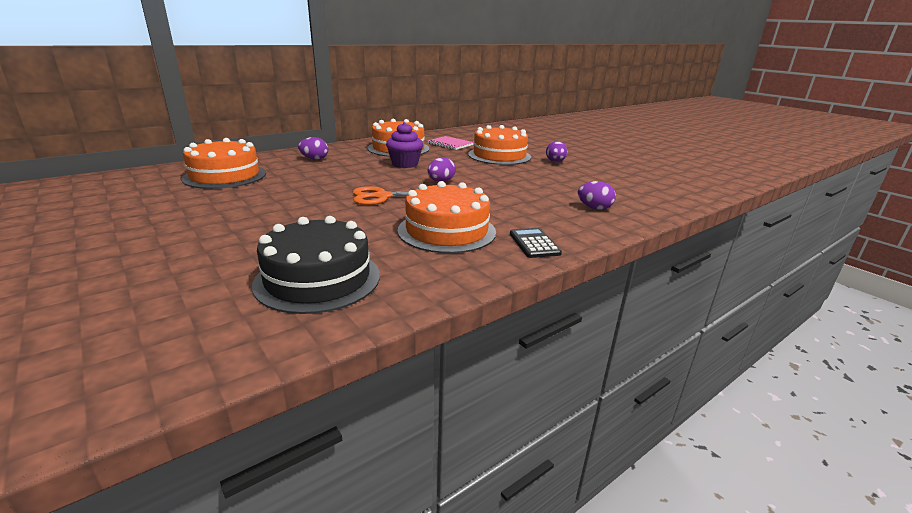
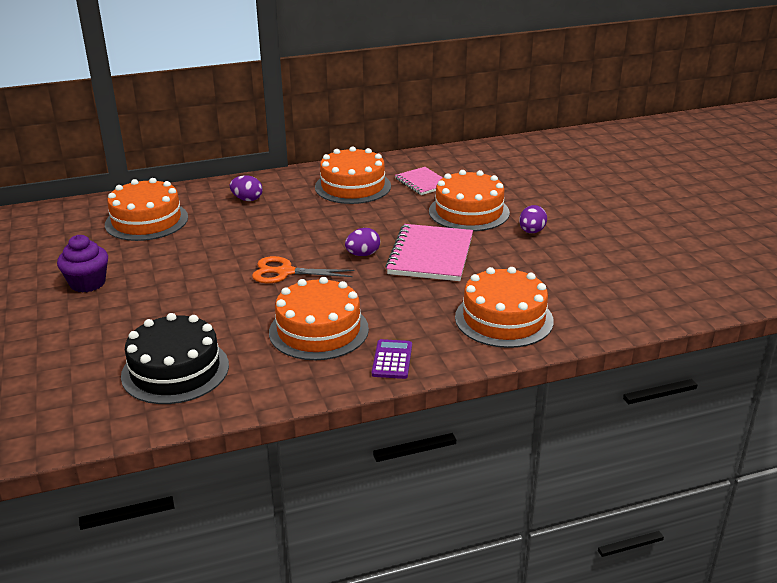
camera: 20 degrees right, 5 degrees up
(405, 164) = (342, 218): purple cupcake -> purple cupcake (87, 283)
(496, 178) = (430, 255): none -> pink notebook
(534, 243) = (392, 360): black calculator -> purple calculator
(594, 208) = (504, 319): purple egg -> orange cake

